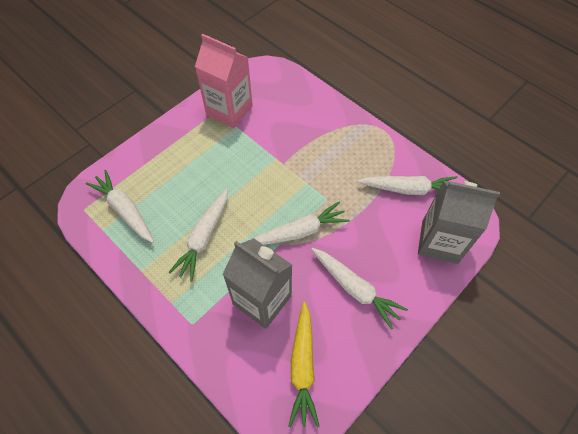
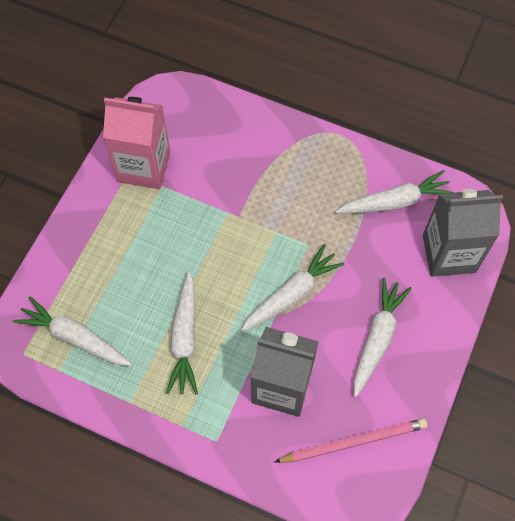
camera: 20 degrees left, 5 degrees up
(303, 366) = (354, 442): yellow carrot -> pink pencil
(355, 289) = (377, 339): white carrot -> white carrot turned 90 degrees counterclockwise

